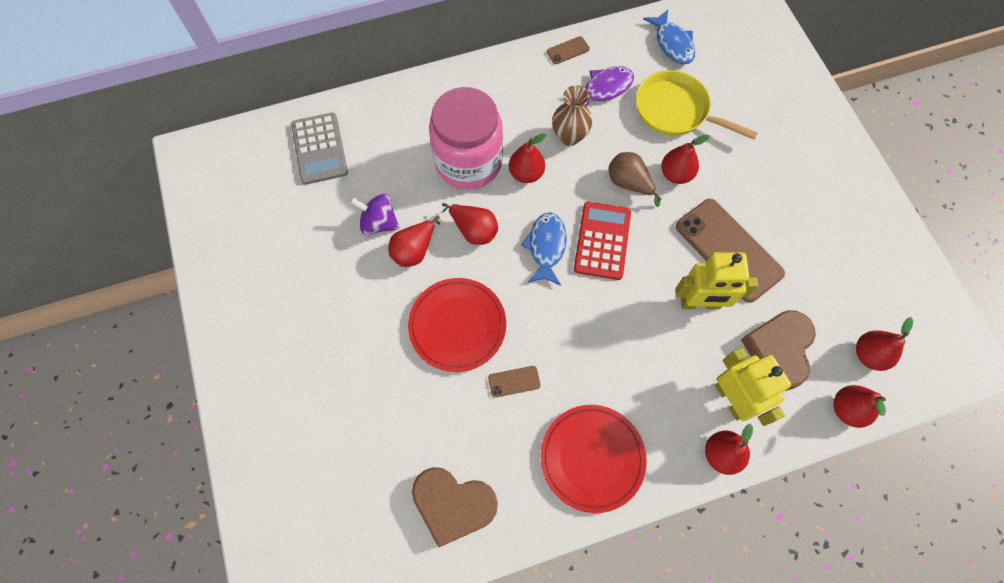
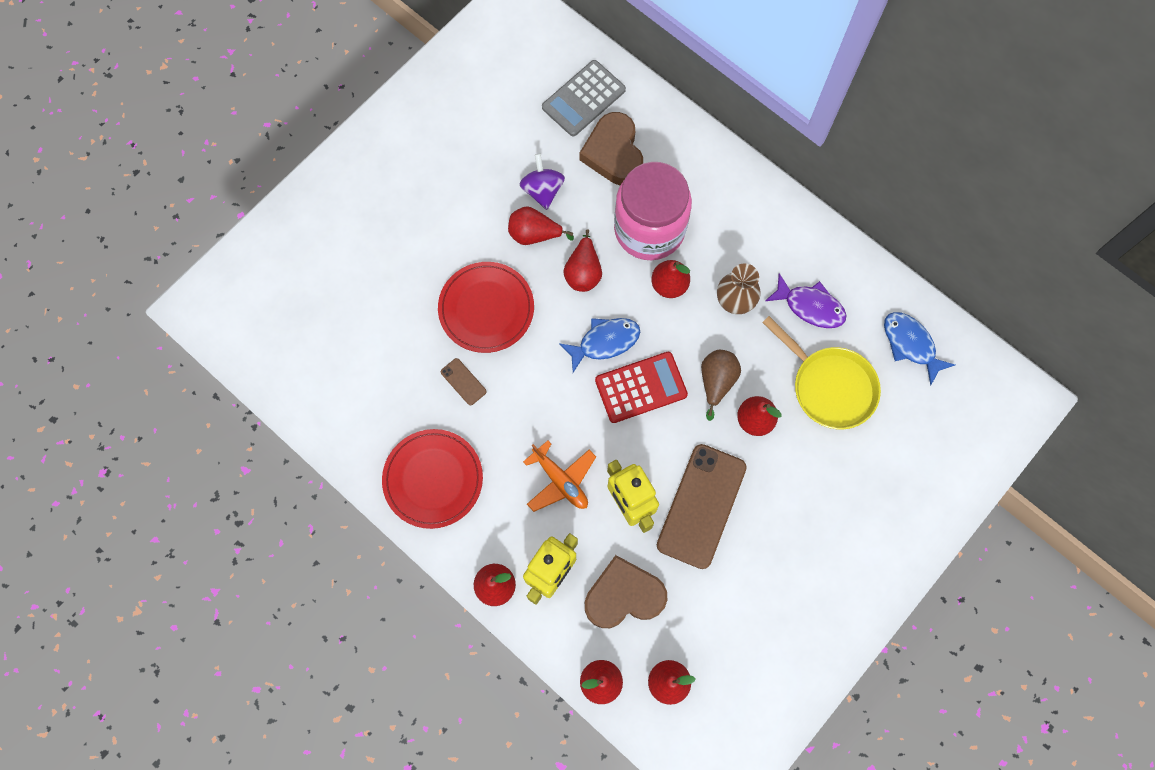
camera: 60 degrees right, 5 degrees up
(453, 505) = (336, 390): brown heart -> brown heart (613, 153)
(568, 50) = (833, 249): brown phone -> none
(651, 347) = (560, 480): none -> orange plane
(672, 43) = (910, 344): blue fish -> blue fish turned 105 degrees clockwise
(676, 111) = (829, 386): yellow pan -> yellow pan turned 135 degrees clockwise

